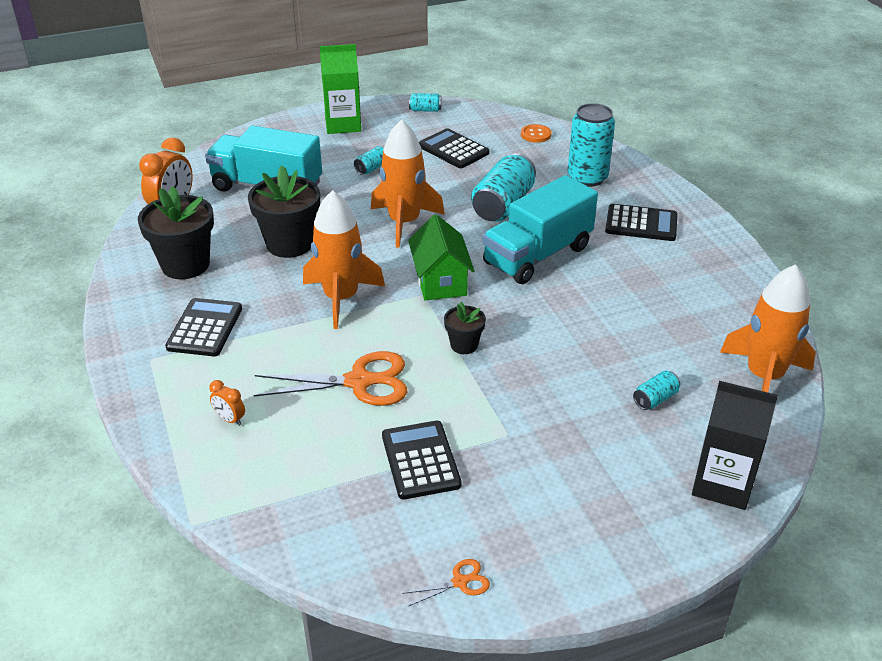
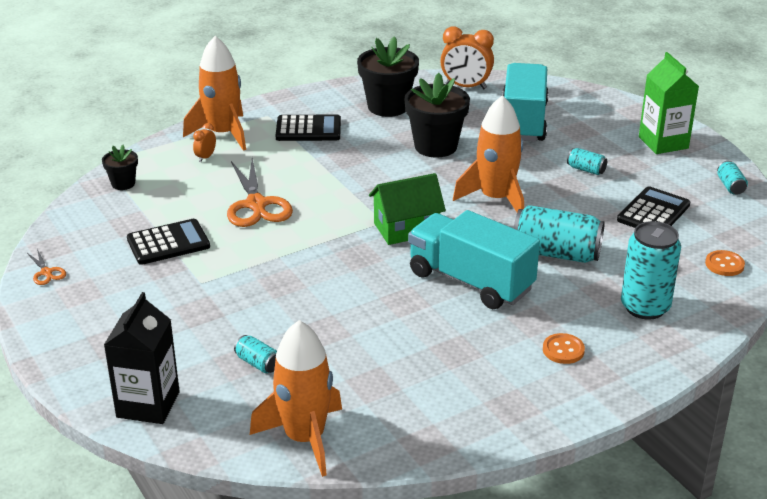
camera: 80 degrees right, 5 degrees down
(341, 298) = (364, 182): orange rocket -> orange rocket (223, 134)
(464, 345) = (314, 250): black flower pot -> black flower pot (123, 183)
(641, 224) = (563, 350): black calculator -> orange button

